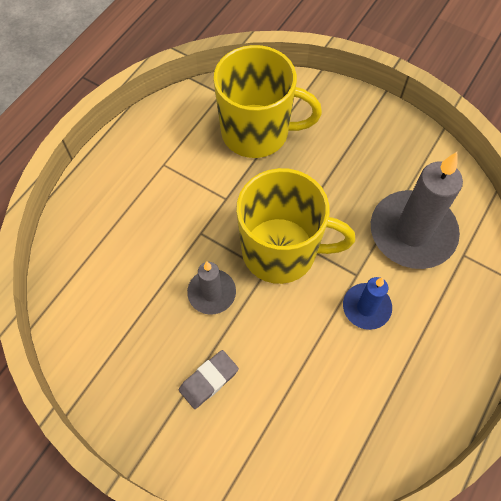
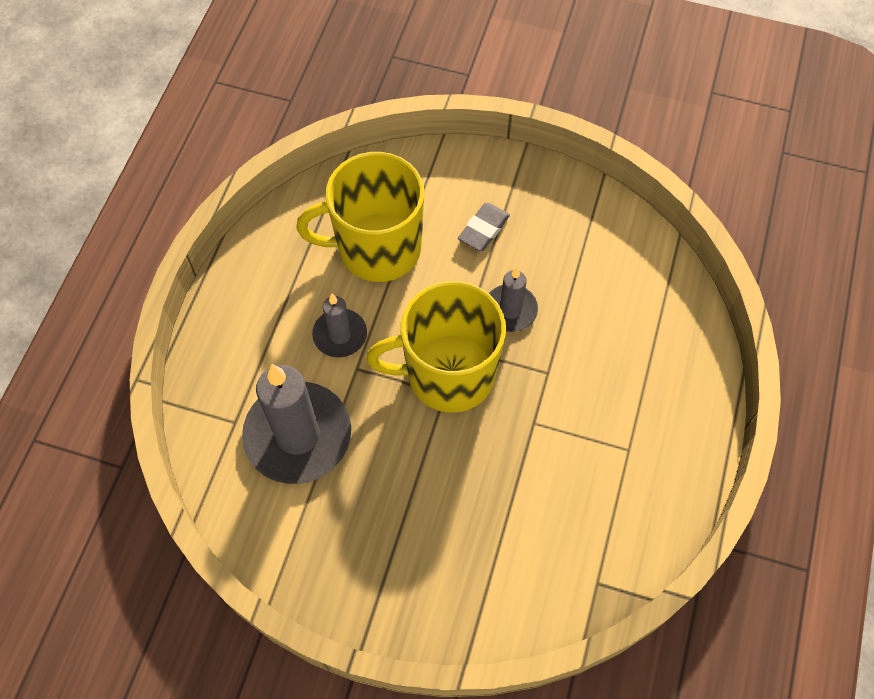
camera: 165 degrees right, 0 degrees up
(257, 132) = (525, 529): yellow mug -> yellow mug (377, 248)
(366, 307) = (340, 335): blue candle -> grey candle

